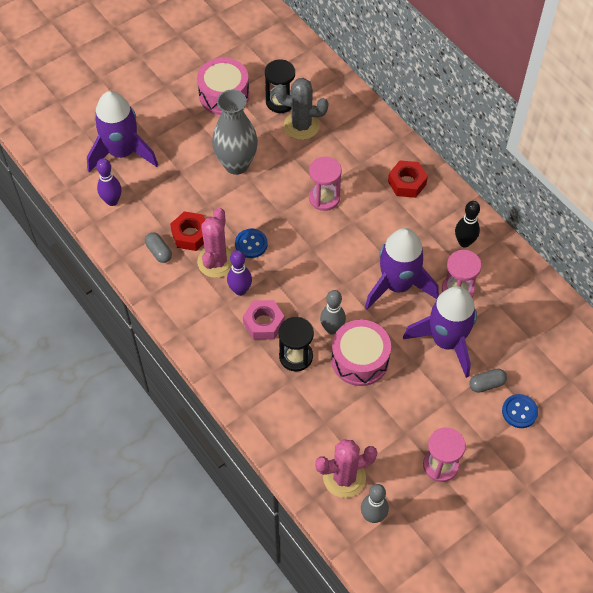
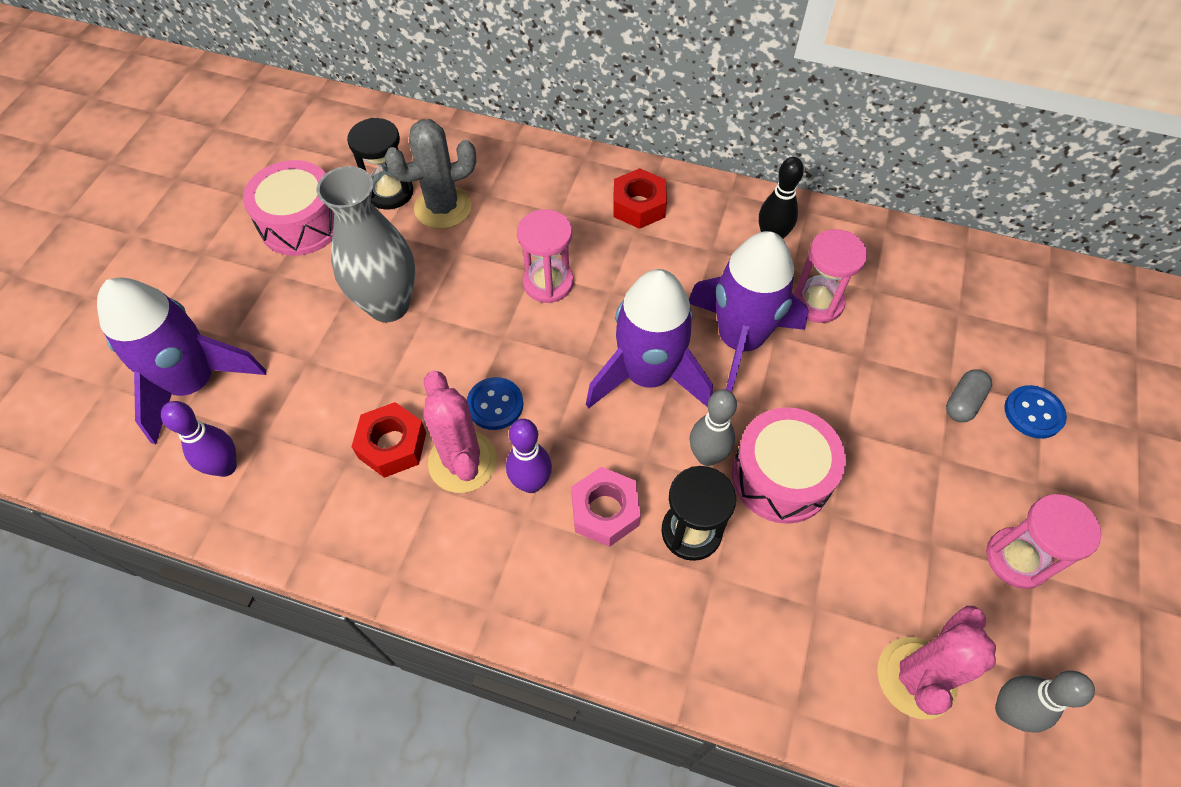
camera: 35 degrees left, 0 degrees up
(159, 252) = (359, 501): grey capsule -> none
(446, 341) = (864, 377): purple rocket -> purple rocket (648, 375)

